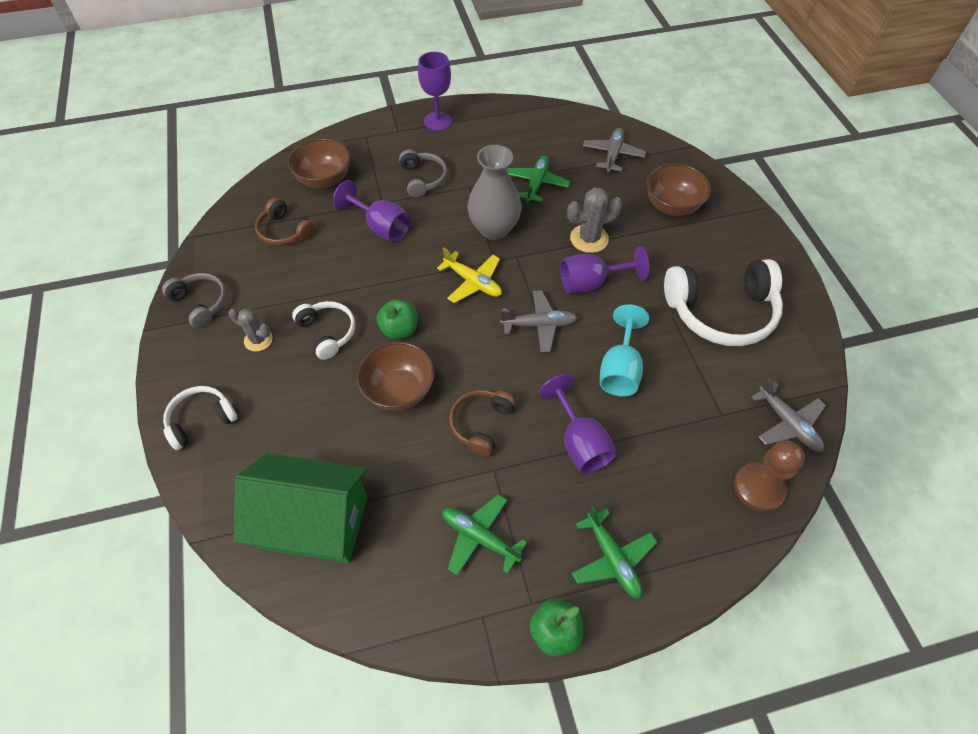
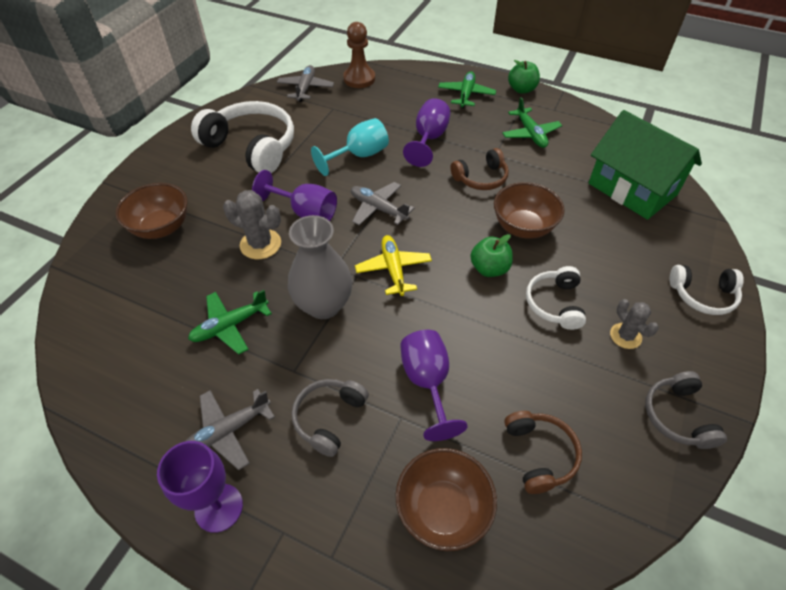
camera: 140 degrees left, 5 degrees down
(613, 155) = (124, 307): grey plane -> grey plane (227, 431)

